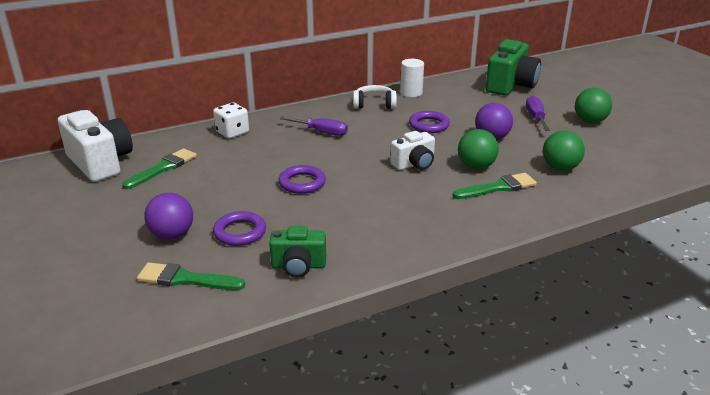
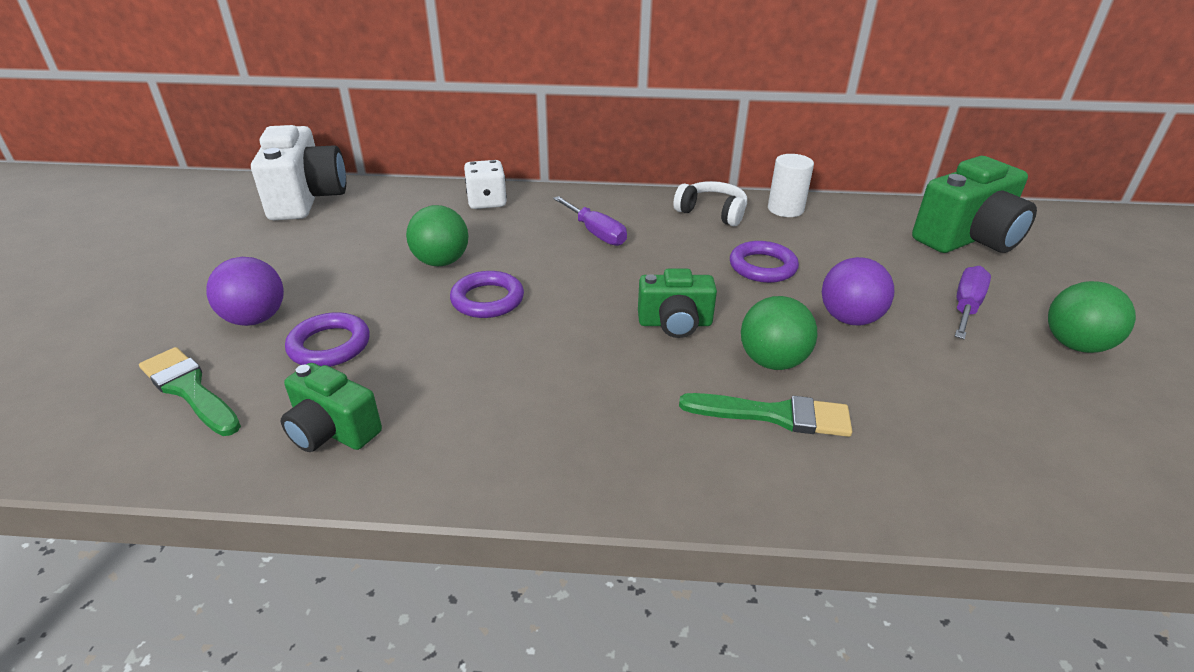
camera: 30 degrees right, 5 degrees up
(163, 168) = (358, 225): green brush -> none
(414, 164) = (675, 323): white camera -> green camera
(560, 168) = (931, 419): green ball -> green ball (441, 262)

